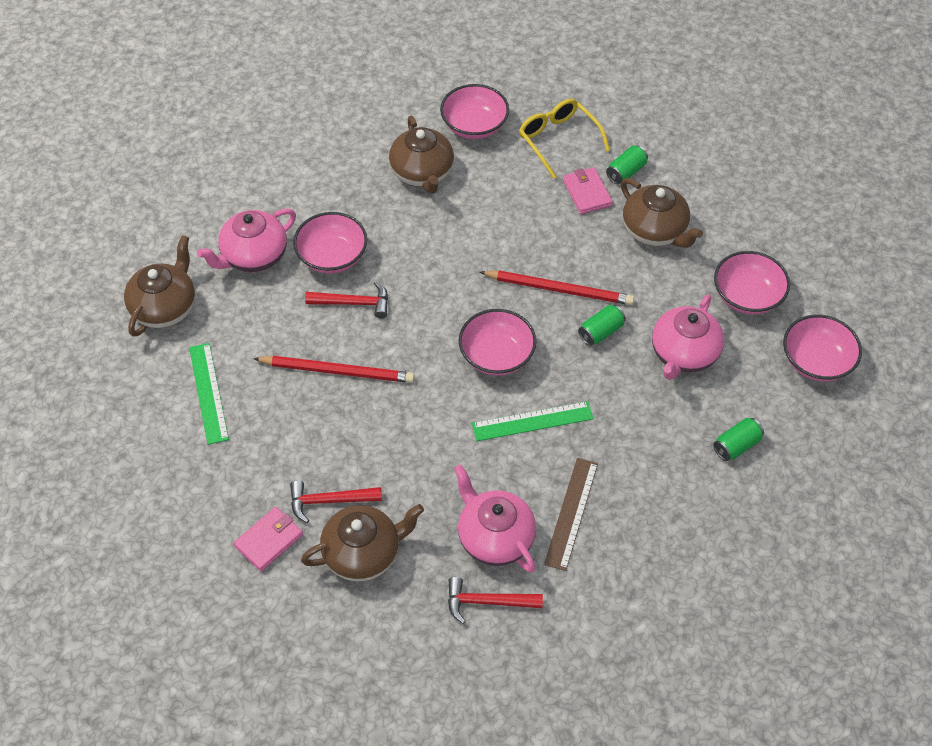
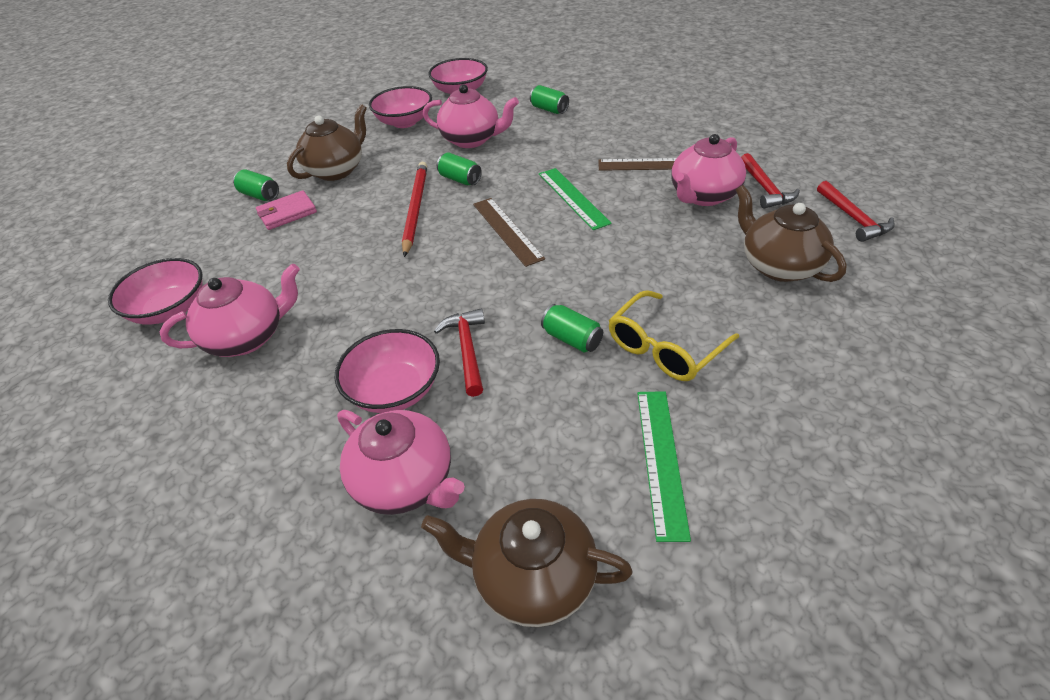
camera: 100 degrees left, 10 degrees down
(208, 393) = (661, 460): green ruler -> green ruler turned 60 degrees counterclockwise
(269, 540) = (819, 337): pink wallet -> none
(329, 501) = (740, 303): red hammer -> red hammer (853, 218)
(337, 371) = (572, 339): red pencil -> green can
(422, 173) = (248, 337): brown teapot -> pink teapot
(496, 355) = (507, 230): pink bowl -> brown ruler
(558, 140) = (207, 243): yellow glasses -> yellow glasses (664, 347)

